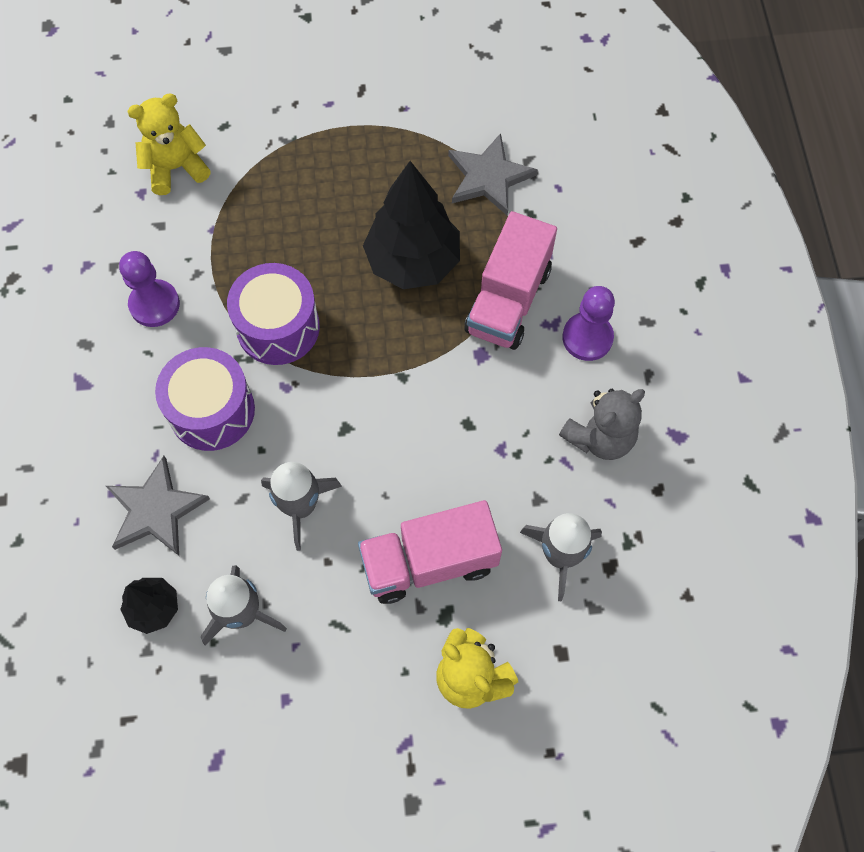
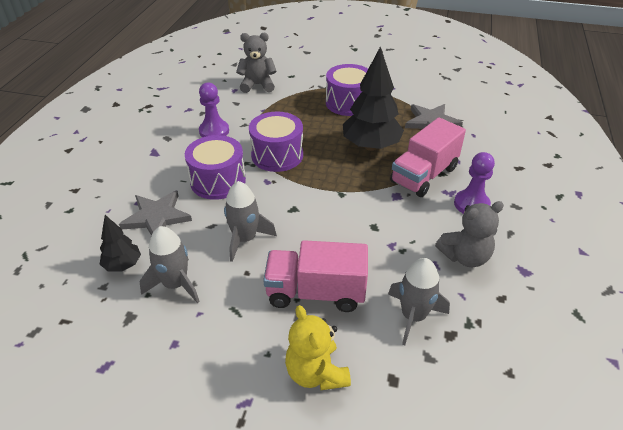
camera: 20 degrees right, 25 degrees down
(176, 168) = (257, 85): yellow teddy bear -> grey teddy bear
(344, 169) = (348, 103): none -> purple drum

